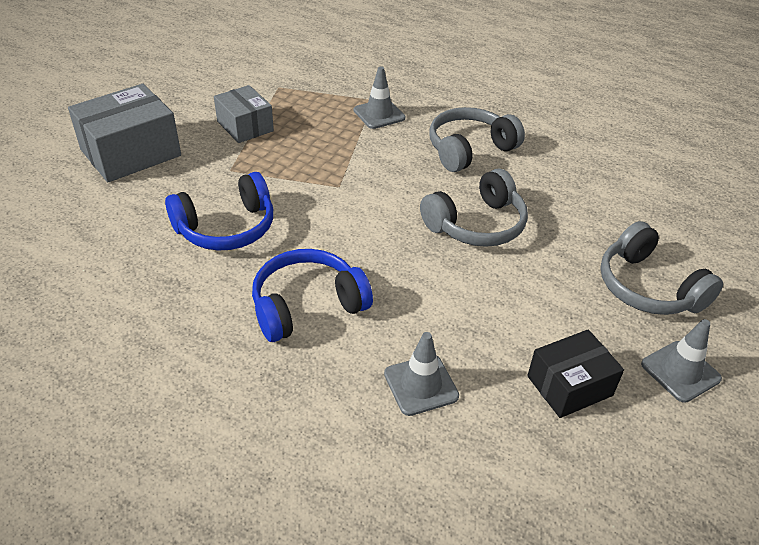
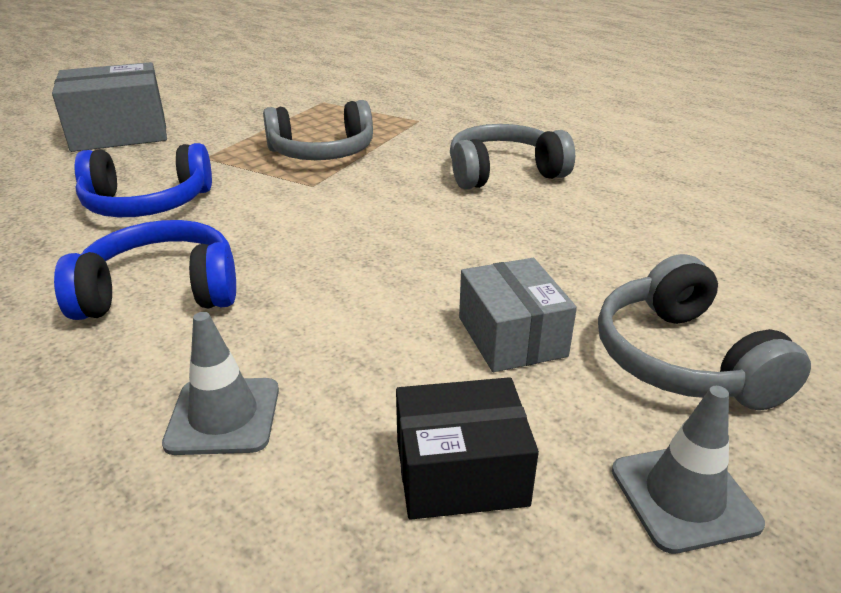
camera: 20 degrees right, 10 degrees down
(245, 126) = (257, 126): grey box -> grey box (511, 336)
(379, 114) = (415, 132): grey traffic cone -> none
(476, 225) = (457, 244): grey headphones -> grey headphones (322, 153)

